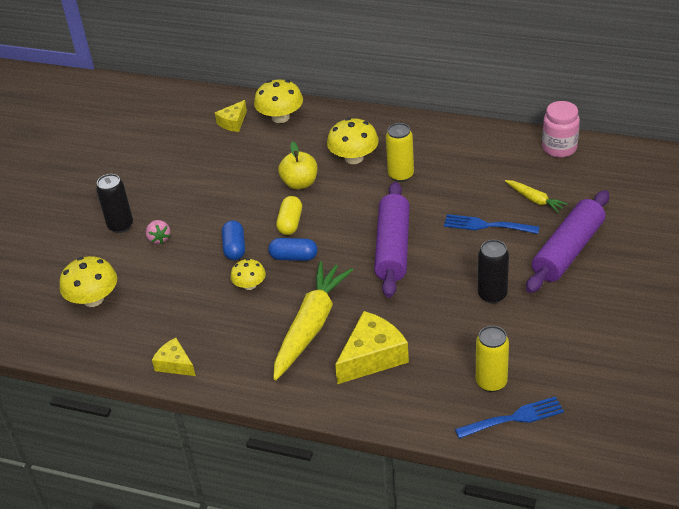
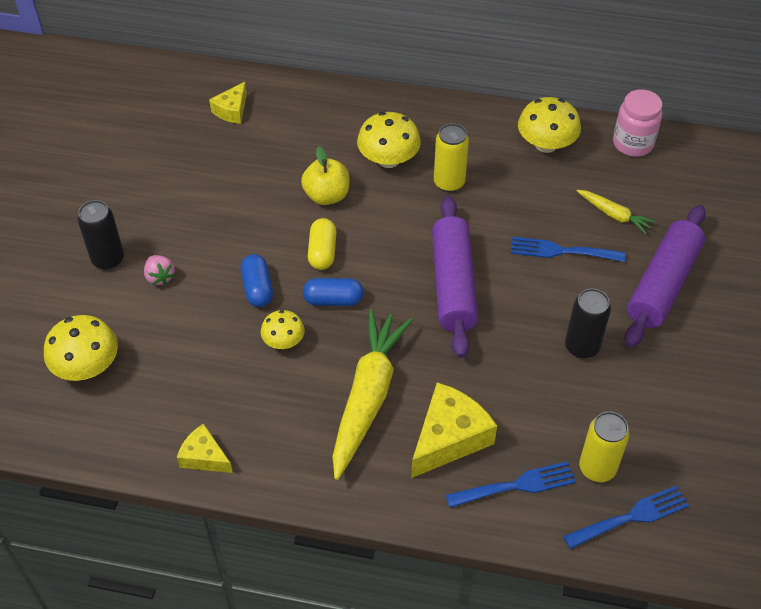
camera: 10 degrees left, 10 degrees up
(280, 117) = (290, 103): yellow mushroom -> yellow mushroom (546, 144)
(422, 392) = (516, 485): none -> blue fork

